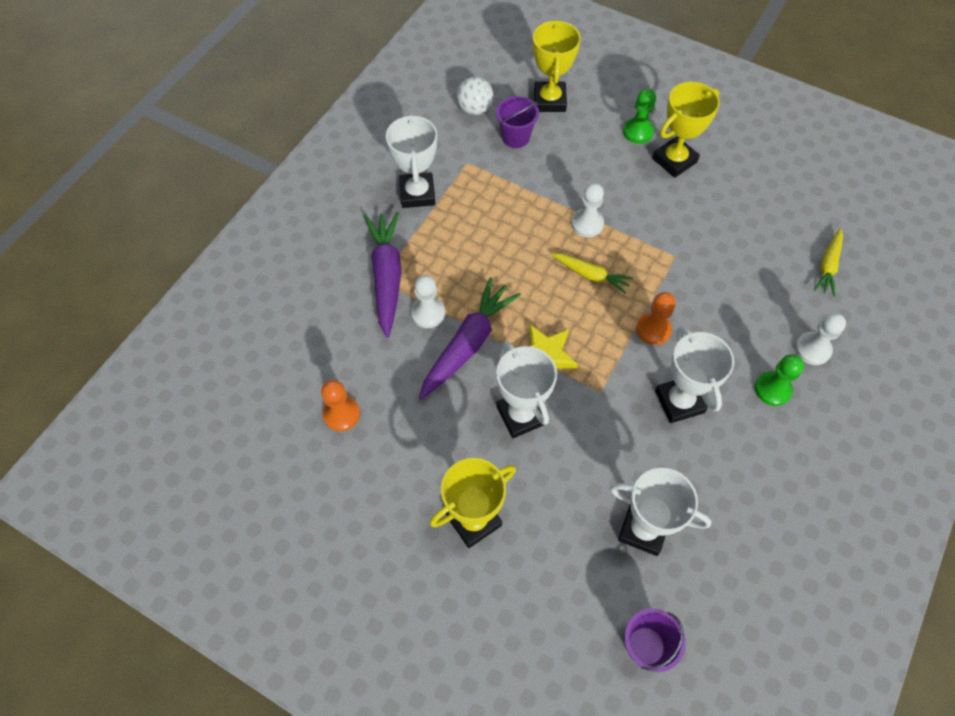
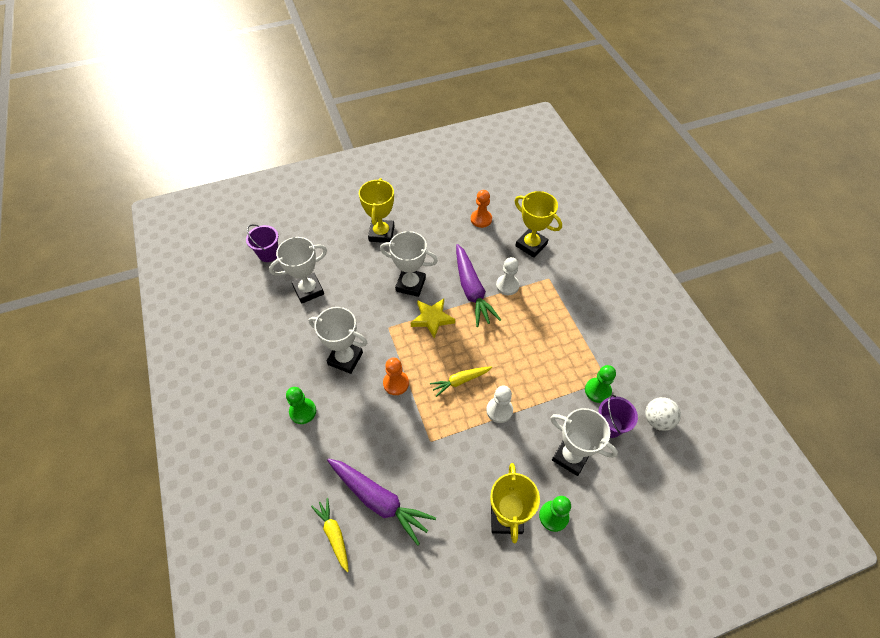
camera: 130 degrees right, 5 degrees down
(386, 276) = (548, 282): purple carrot -> purple carrot (379, 500)
(417, 193) = (600, 335): white trophy -> white trophy (571, 456)
(487, 163) = (597, 390): none -> green pawn
(549, 100) = (632, 478): yellow trophy -> yellow trophy (531, 245)
(812, 349) = (299, 459): white pawn -> none

